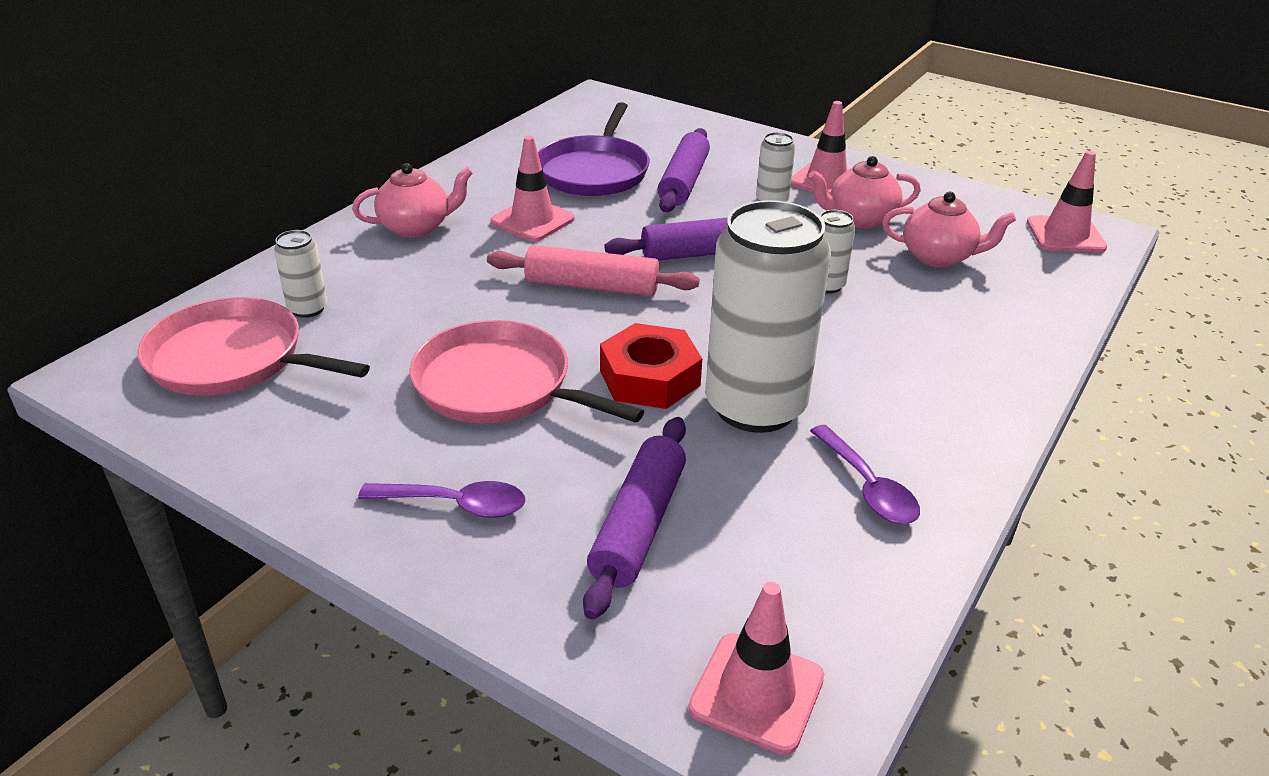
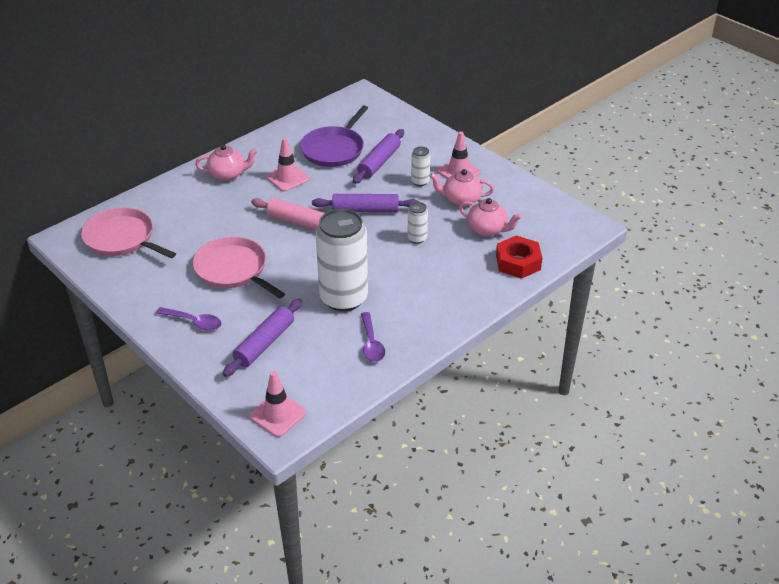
camera: 15 degrees right, 5 degrees up
(308, 309) = (162, 216): white can -> none
(649, 378) = (303, 276): red nut -> red nut (518, 262)
(1065, 235) = (568, 225): pink traffic cone -> none

